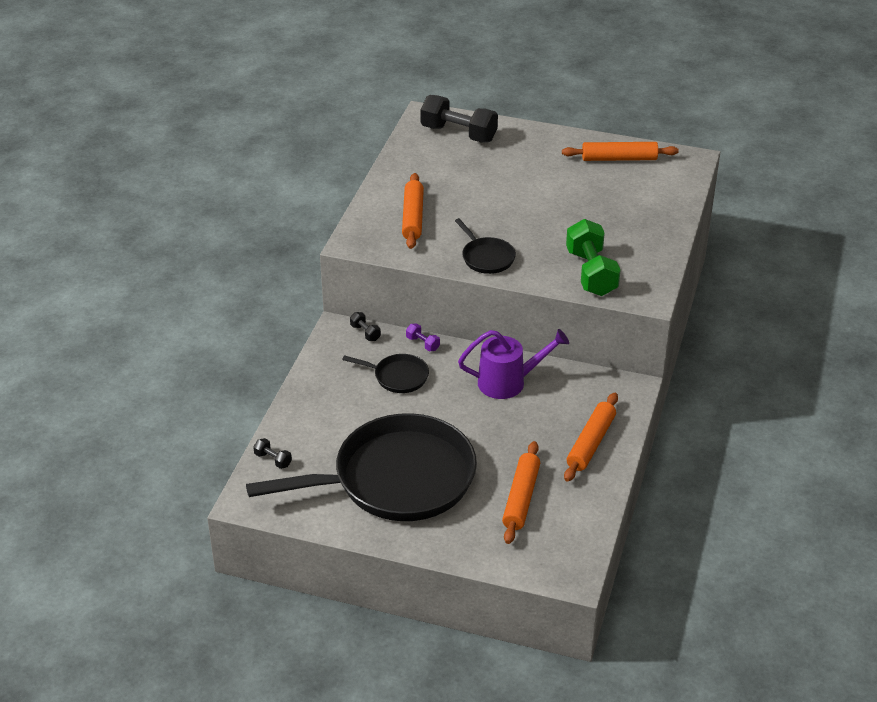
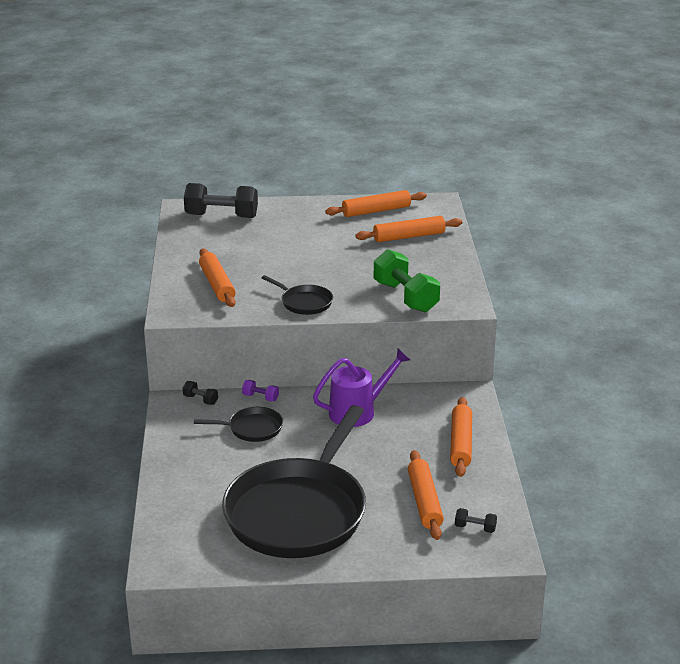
camera: 20 degrees left, 10 degrees down
(273, 460) = (167, 524): black dumbbell -> black dumbbell (475, 528)
(397, 479) = (298, 512): black pan -> black pan turned 150 degrees clockwise
(635, 198) = (409, 236): none -> orange rolling pin

